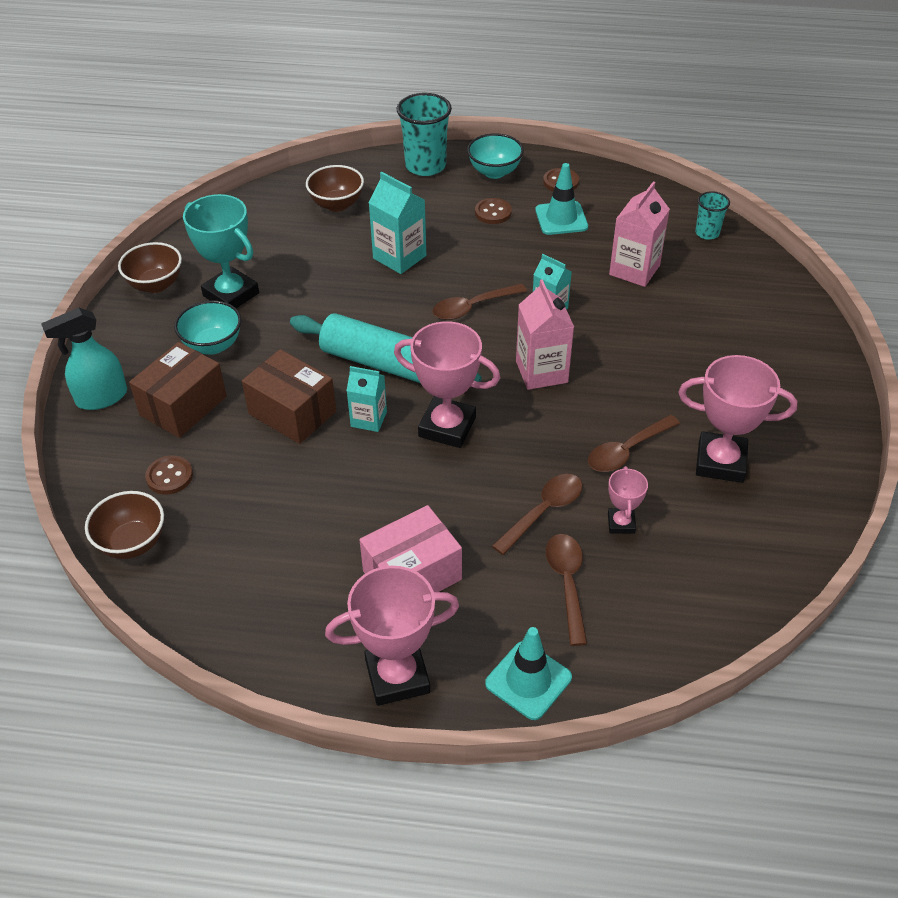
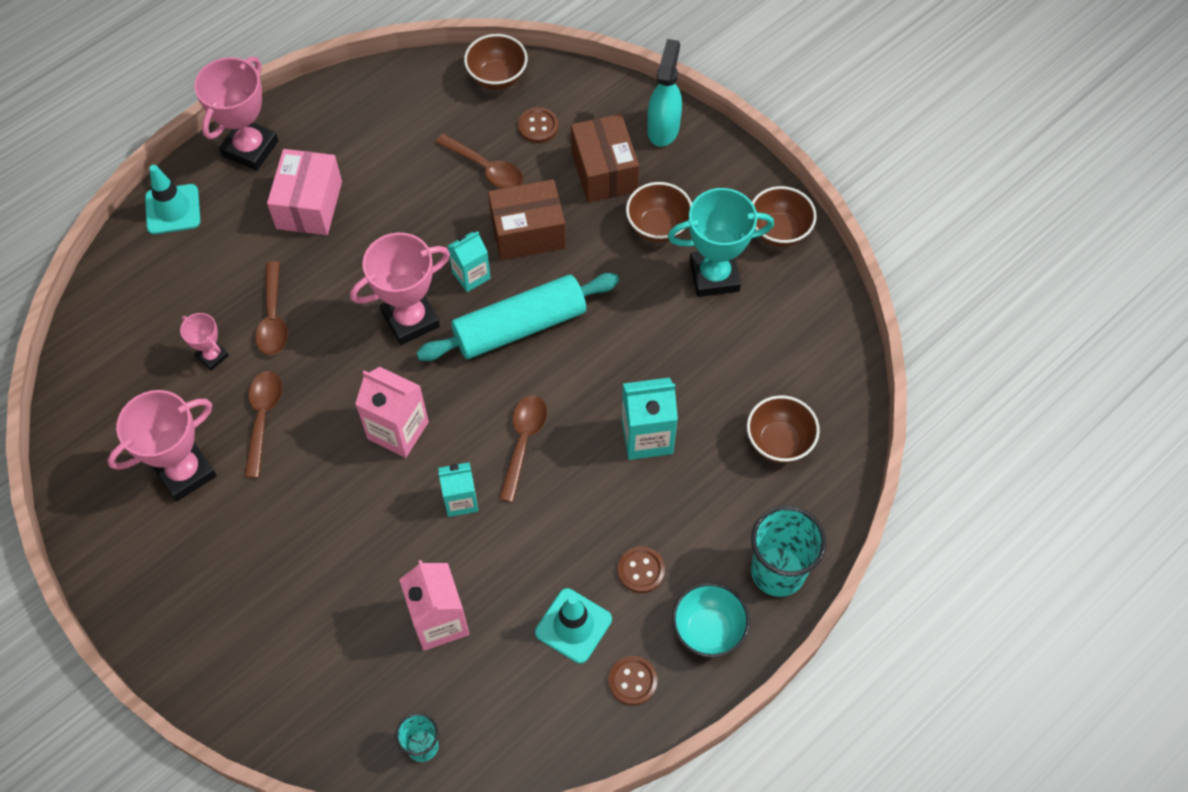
camera: 130 degrees right, 15 degrees up
(213, 345) = (658, 227): turquoise bowl -> brown bowl
(567, 583) = (207, 284): brown spoon -> brown spoon (486, 168)

